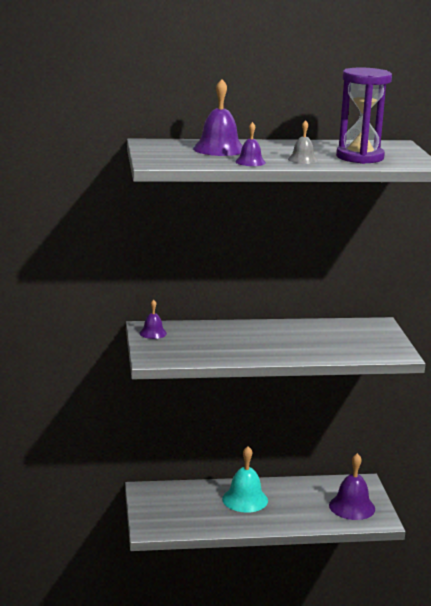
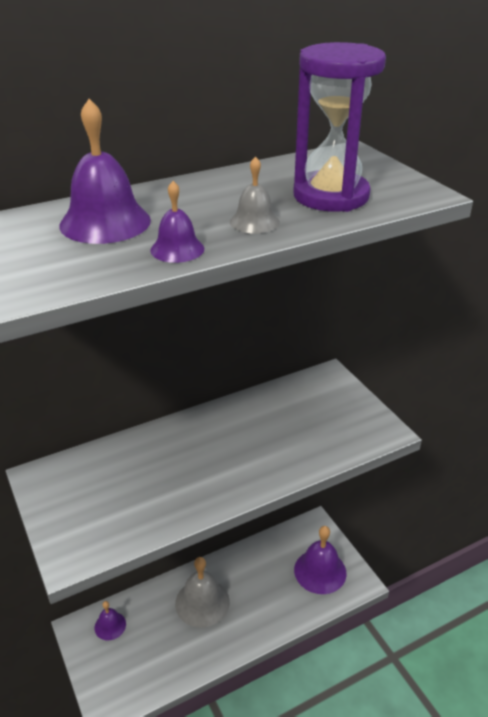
camera: 20 degrees left, 15 degrees up
(153, 333) = (53, 488): purple bell -> purple bell (110, 625)
(245, 499) = (202, 602): turquoise bell -> grey bell

